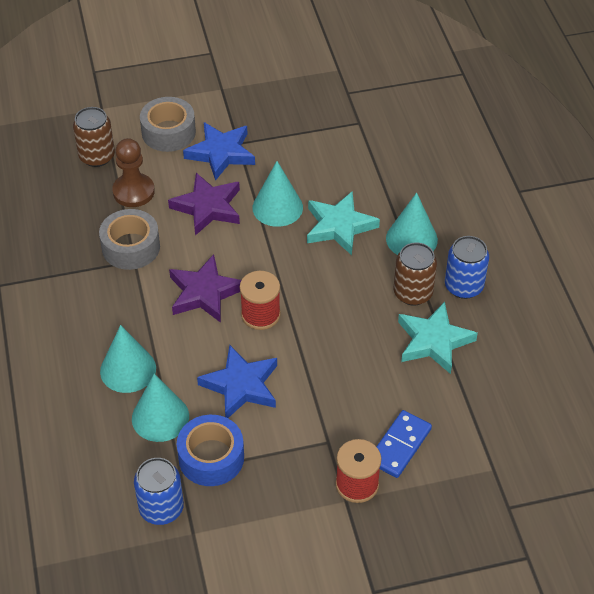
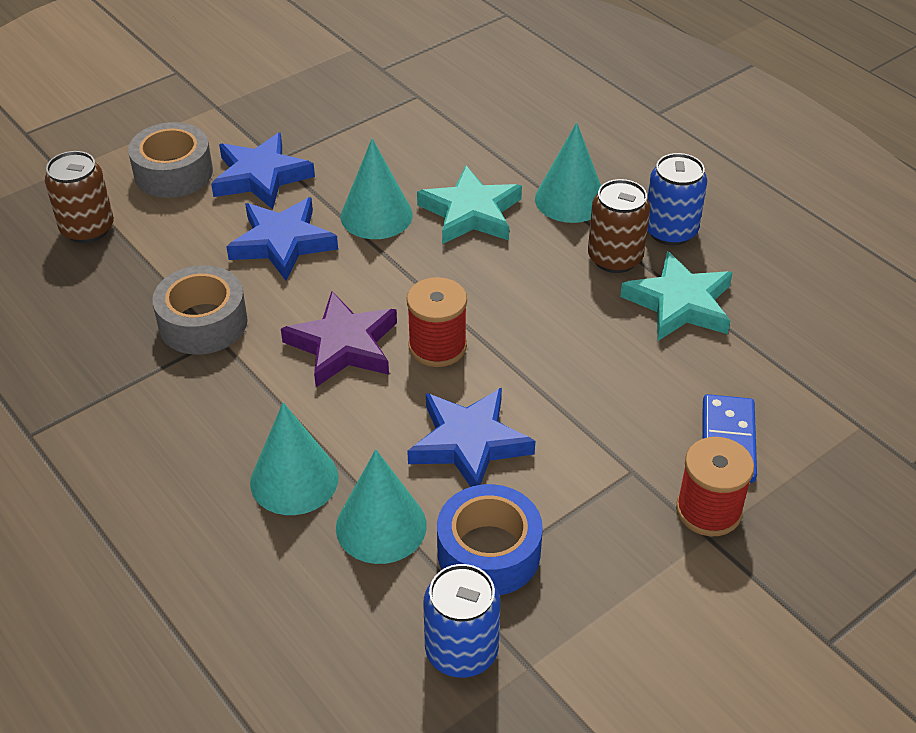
camera: 25 degrees left, 5 degrees down
(133, 192) = (166, 255): brown pawn -> none
(208, 207) = (282, 243): purple star -> blue star

